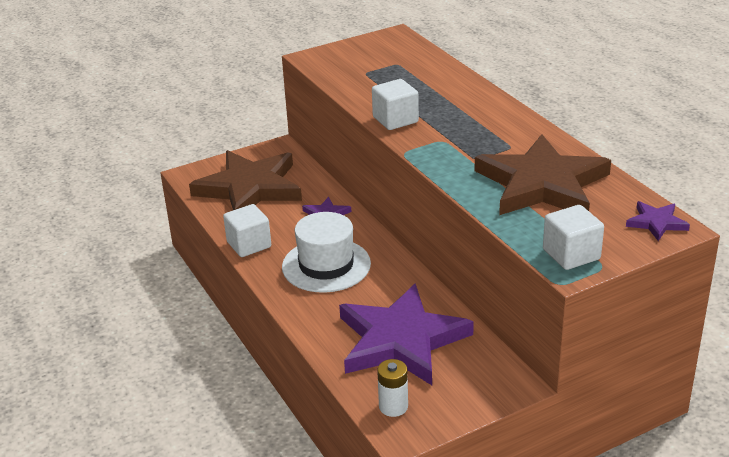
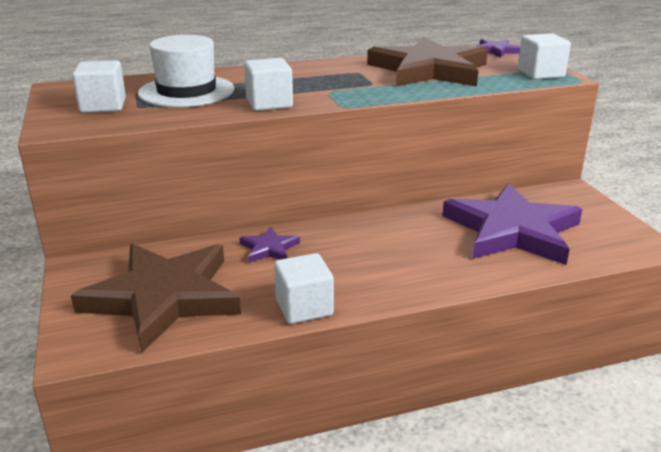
camera: 80 degrees left, 5 degrees down
(326, 265) = (372, 257): white hat -> white hat (186, 91)
(361, 60) = (103, 106): none -> white cube
(393, 406) = (612, 245): white battery -> none

